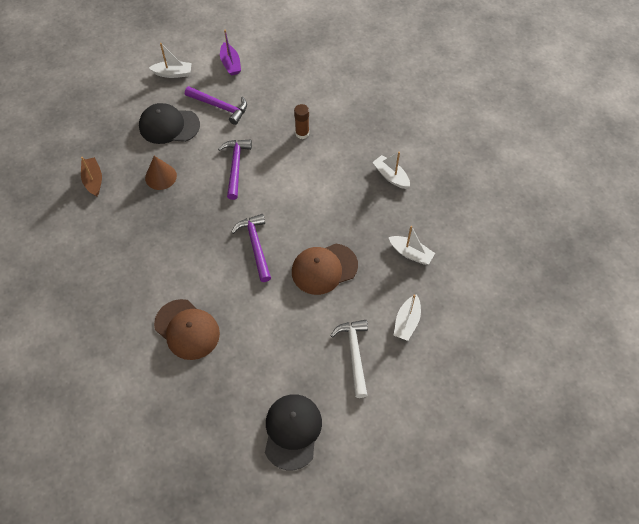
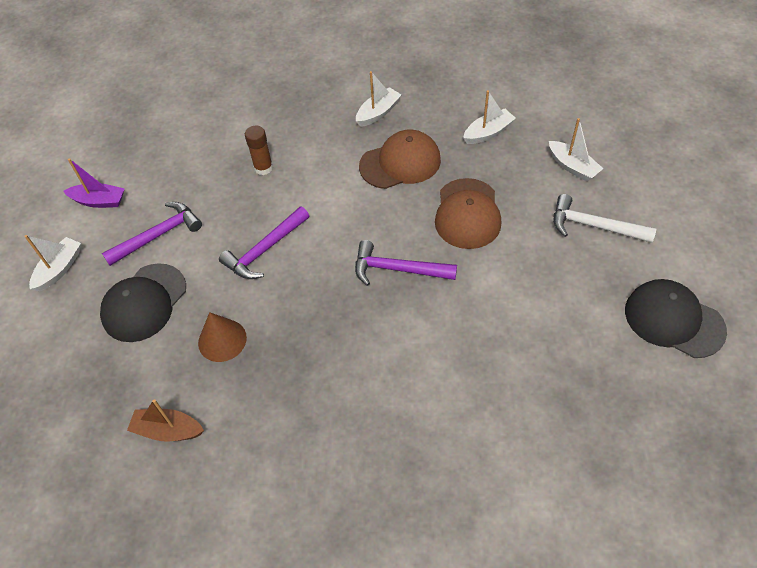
camera: 60 degrees left, 5 degrees down
(187, 329) = (484, 387): brown cap -> brown cap (400, 163)
(235, 166) = (265, 250): purple hammer -> purple hammer turned 75 degrees counterclockwise
(391, 176) = (378, 113): white boat -> white boat turned 150 degrees clockwise

